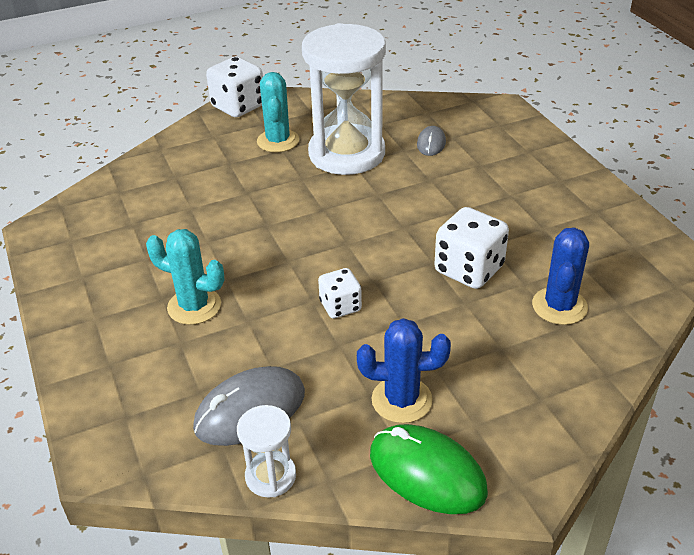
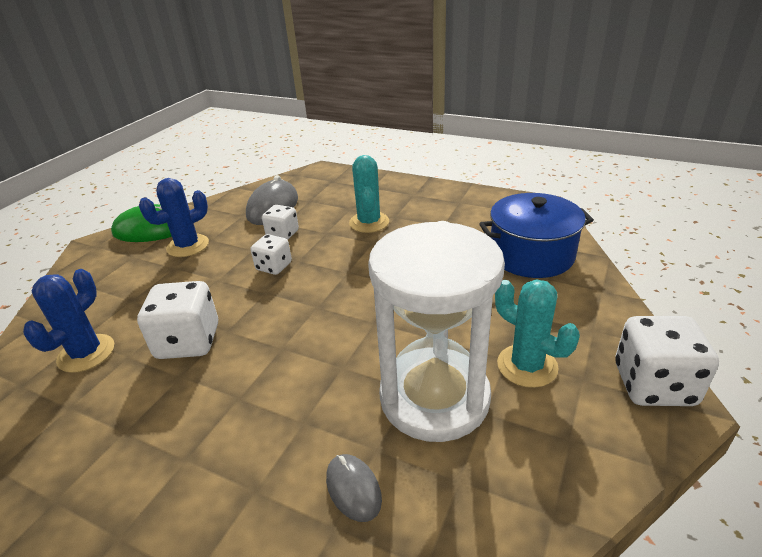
camera: 140 degrees right, 5 degrees down
(145, 192) = (531, 255): none -> blue pot
(194, 306) = (369, 222): turquoise cactus -> turquoise cactus turned 75 degrees counterclockwise
(270, 476) = (235, 197): white hourglass -> none
(289, 348) = (282, 234): none -> white dice
(559, 306) = (86, 353): blue cactus -> blue cactus turned 45 degrees clockwise

